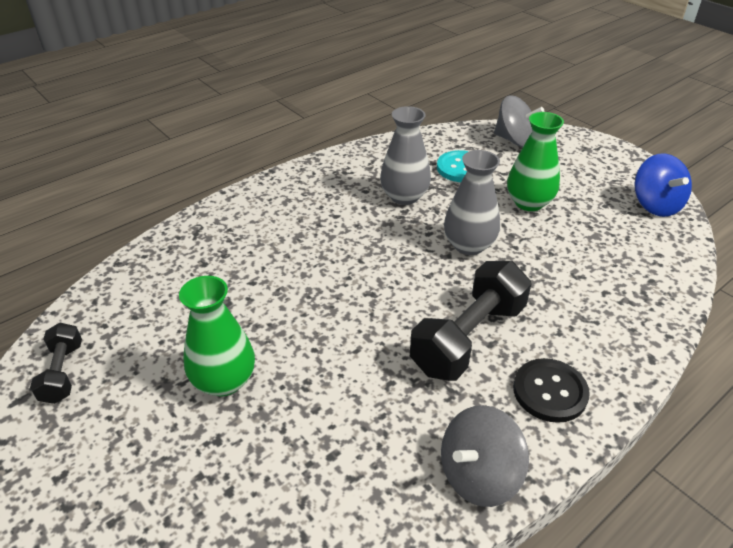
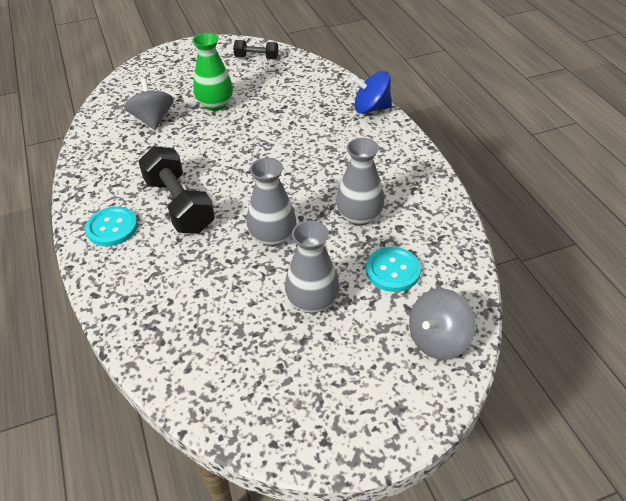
camera: 110 degrees right, 5 degrees up
(478, 475) = (88, 179): grey spinning top -> grey spinning top (153, 120)
(529, 203) = (312, 301): green vase -> grey vase
(550, 391) = (112, 227): black button -> turquoise button
(655, 205) = (258, 415): blue spinning top -> blue spinning top (371, 108)

